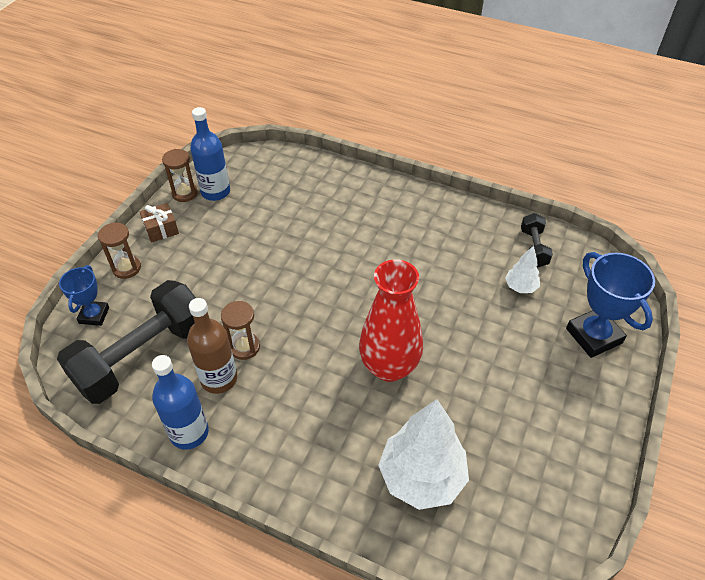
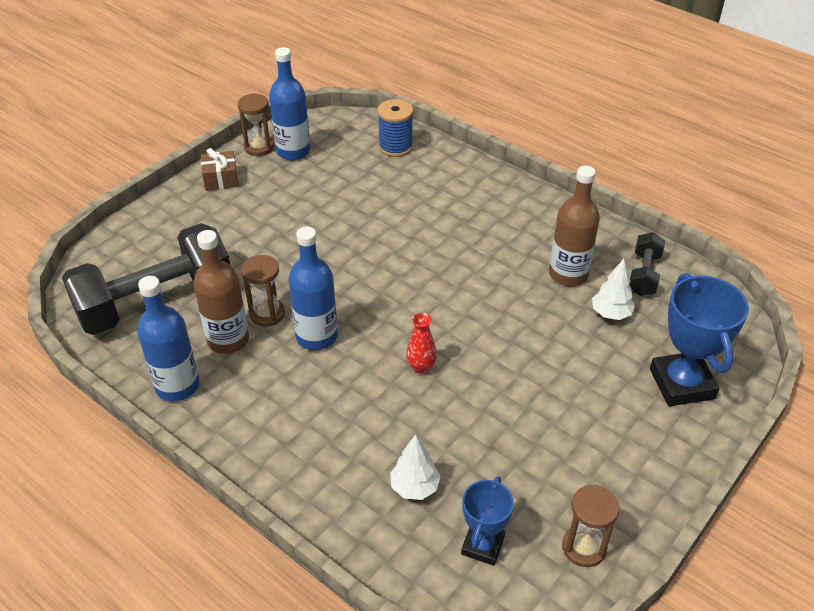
camera: 15 degrees right, 5 degrees down
(94, 315) = (120, 251): blue trophy -> blue trophy (482, 545)
(126, 268) = (170, 211): brown hourglass -> brown hourglass (584, 547)
(294, 359) = (316, 336): none -> blue bottle
(300, 172) = (395, 147): none -> blue spool
(389, 367) = (421, 366): red vase -> red vase, size x0.41
(421, 477) = (414, 487): white tree -> white tree, size x0.49
(476, 259) = (568, 274): none -> brown bottle

